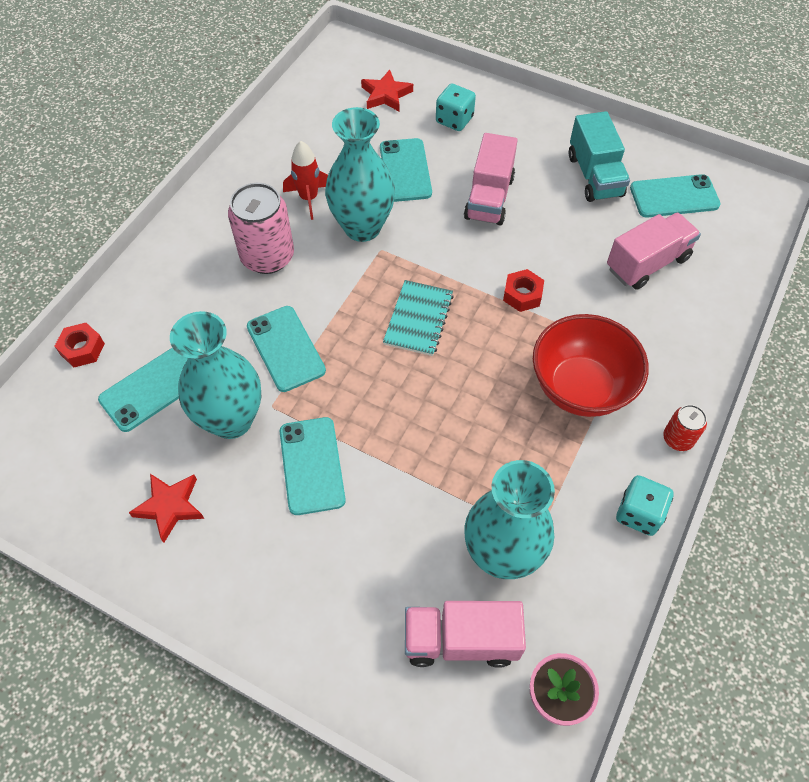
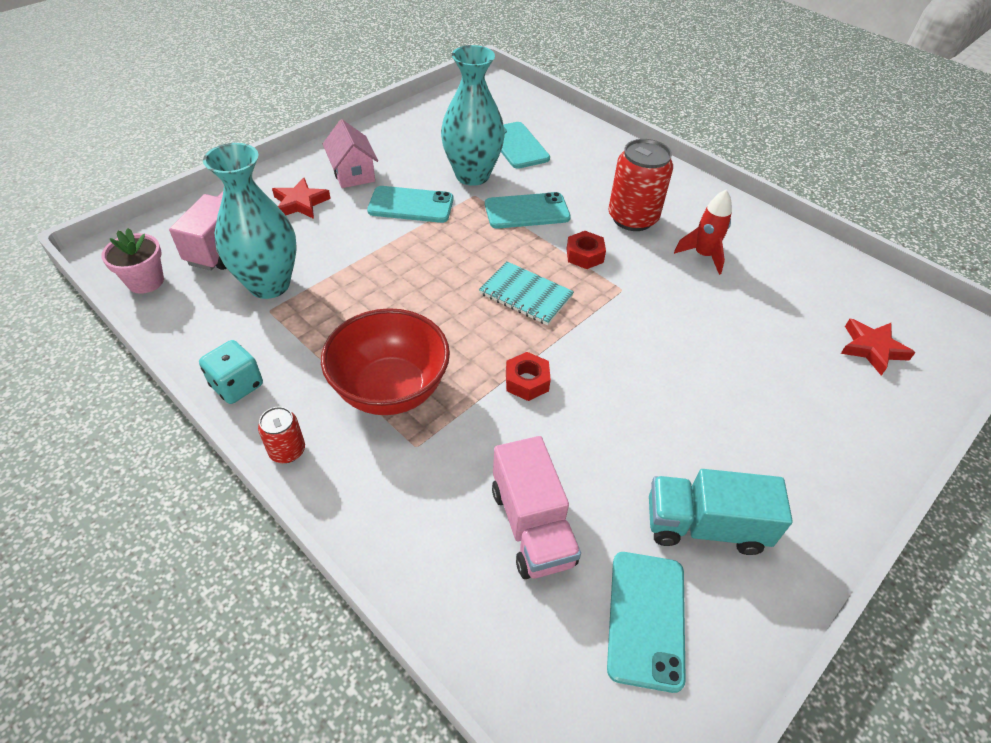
camera: 105 degrees right, 10 degrees down
(82, 349) = (567, 122): red nut -> red nut (584, 255)
(170, 507) = (417, 142): red star -> red star (300, 203)
(266, 558) = (353, 173): none -> pink house
(267, 257) = (632, 218): pink can -> red can
(362, 227) = (655, 283): turquoise vase -> none
(405, 170) = (736, 334): turquoise phone -> none
(454, 120) = (825, 402): turquoise dice -> none
(489, 198) = (680, 396): pink truck -> none

